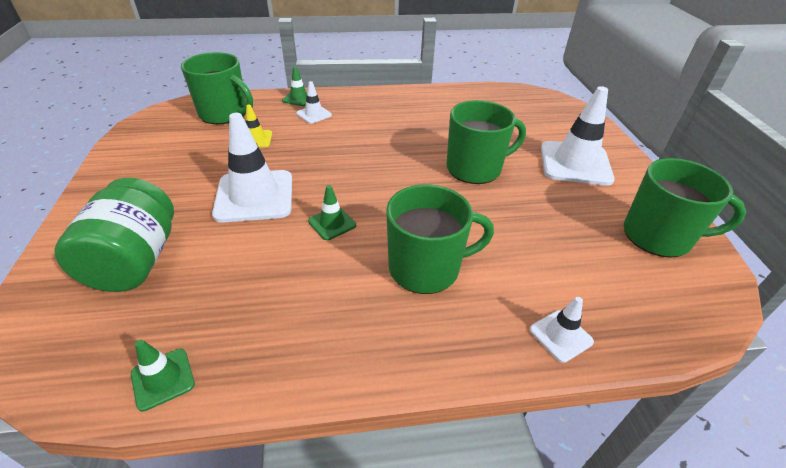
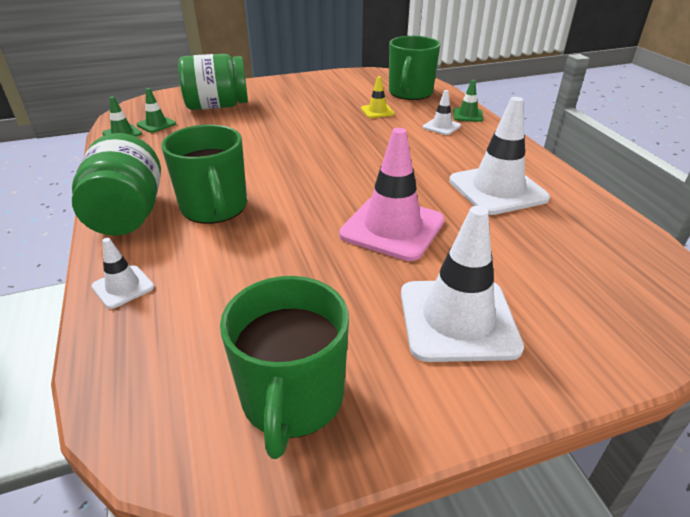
camera: 80 degrees right, 5 degrees down
(254, 196) = (295, 125): white traffic cone -> white traffic cone (497, 189)
(332, 223) = (268, 159): green traffic cone -> green traffic cone (156, 124)
(426, 345) = (128, 214): none -> green jar
(475, 168) = (392, 228): green mug -> pink traffic cone

